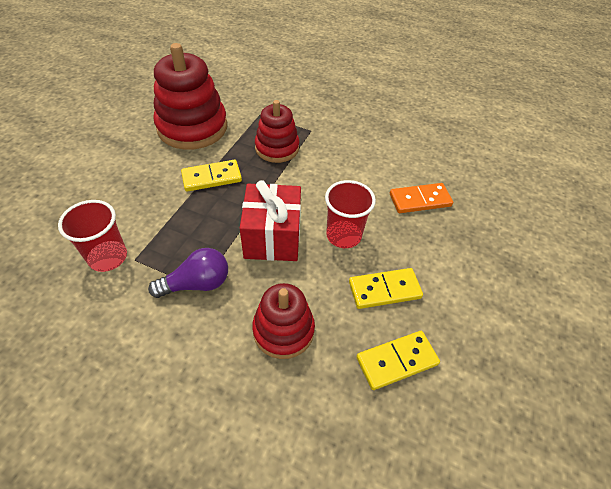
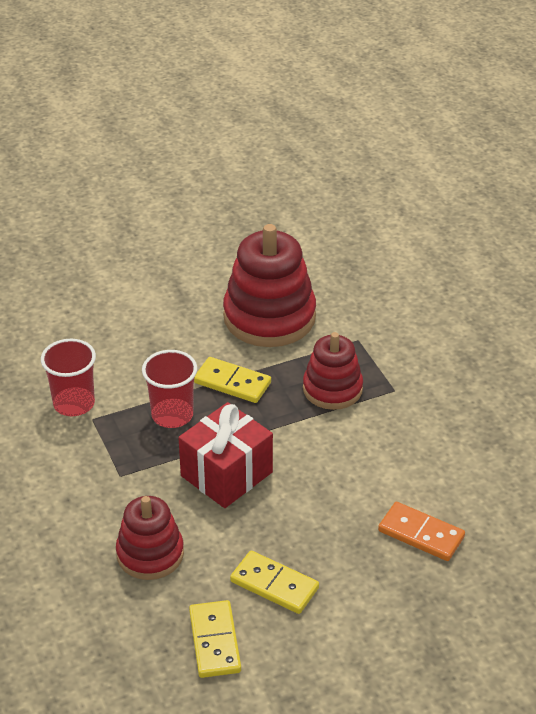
camera: 45 degrees right, 10 degrees down
(197, 284) = (121, 471): purple light bulb -> none
(343, 235) = (295, 515): red cup -> red cup (172, 415)
(397, 361) = (214, 641): yellow domino -> yellow domino turned 60 degrees clockwise

